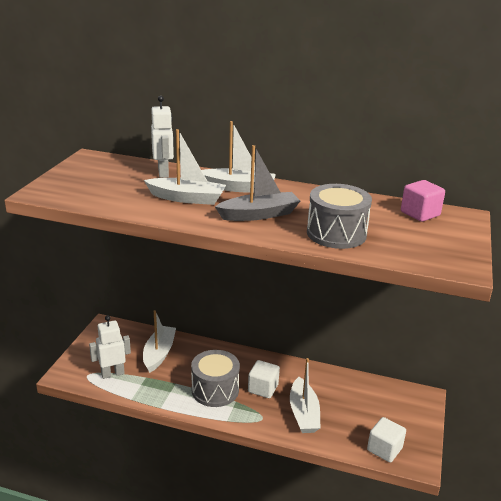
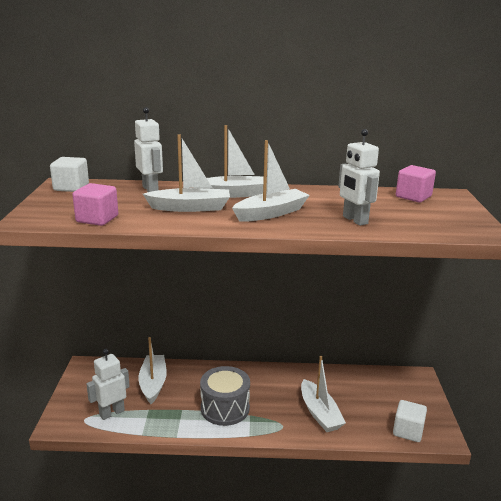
camera: 15 degrees left, 5 degrees down
(97, 200) = (97, 219): none -> pink cube
(259, 214) = (271, 213): grey boat -> white boat
(263, 388) = (271, 397): white cube -> white cube (71, 187)
(336, 233) = (354, 220): grey drum -> white robot

